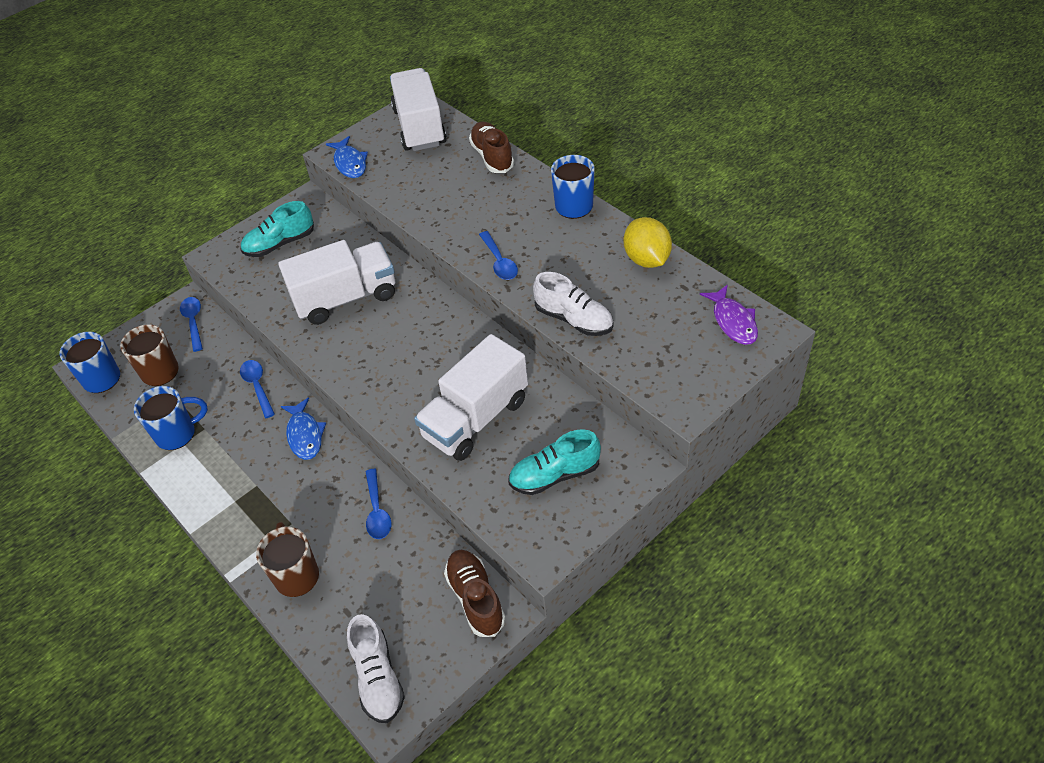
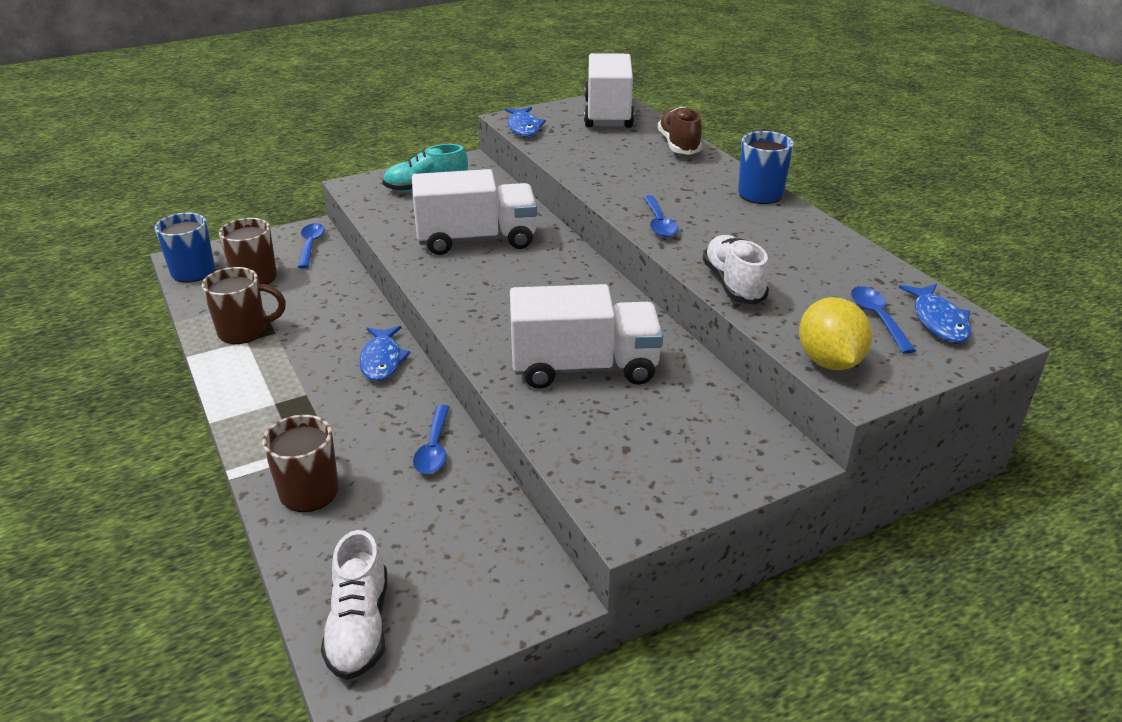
camera: 10 degrees right, 15 degrees down
(177, 434) = (244, 331): blue mug -> brown mug
(257, 386) = (350, 309): blue spoon -> blue spoon (877, 318)
(475, 418) = (584, 368): white truck -> white truck turned 150 degrees counterclockwise
(475, 598) = (521, 567): brown shoe -> none
(554, 475) = (665, 442): turquoise shoe -> none
(574, 319) = (733, 284): white shoe -> white shoe turned 150 degrees counterclockwise
(646, 259) = (837, 249): yellow lemon -> yellow lemon (829, 361)
(733, 321) = (938, 321): purple fish -> blue fish

